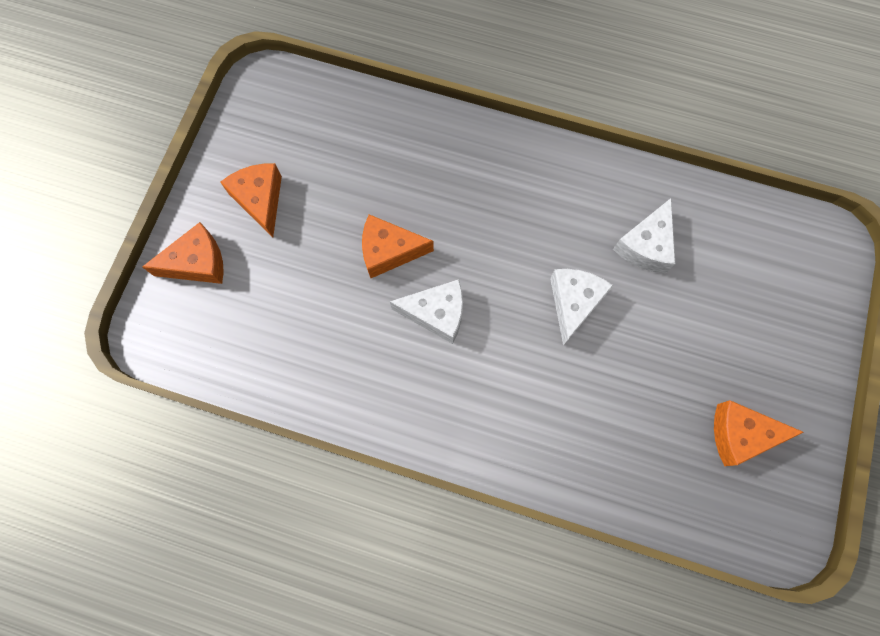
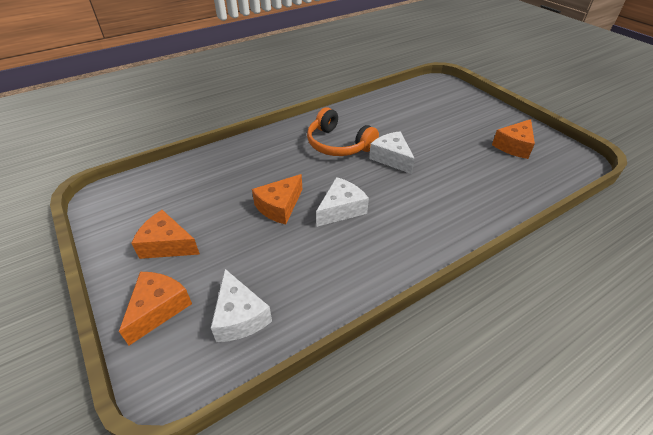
camera: 50 degrees left, 30 degrees down
(546, 224) = (338, 144): none -> orange headphones
(645, 245) = (386, 123): white cheese -> white cheese (239, 316)

